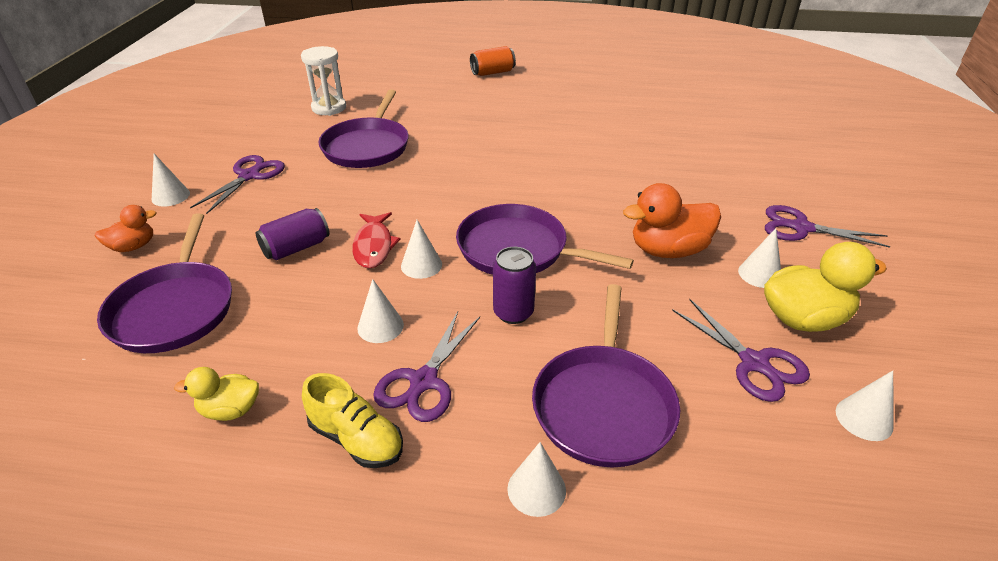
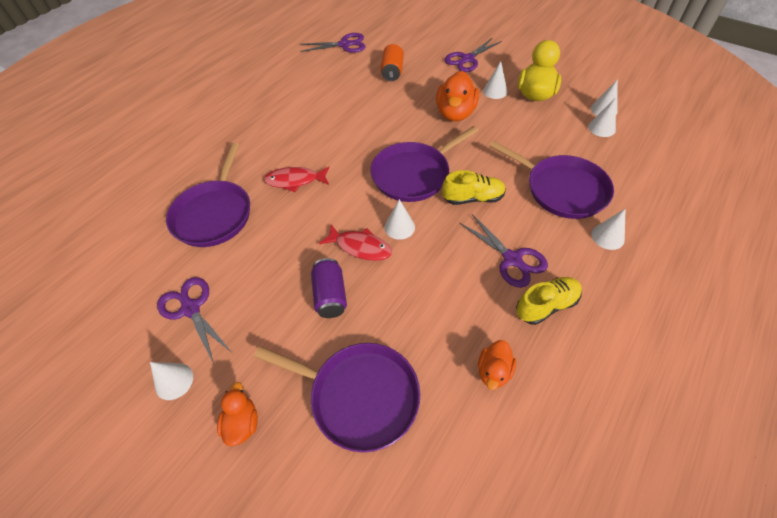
camera: 60 degrees left, 15 degrees up
(230, 410) = (493, 371): yellow duck -> orange duck
(329, 108) = (118, 223): white hourglass -> none
(367, 146) = (214, 214): purple pan -> purple pan turned 60 degrees clockwise
(380, 326) = (451, 267): white cone -> white cone (601, 128)
(443, 173) = (295, 181): none -> red fish
(492, 72) = (167, 103): orange can -> orange can (392, 72)
(513, 312) = (473, 198): purple can -> yellow shoe
(754, 363) = (556, 125): purple scissors -> purple scissors (344, 45)

